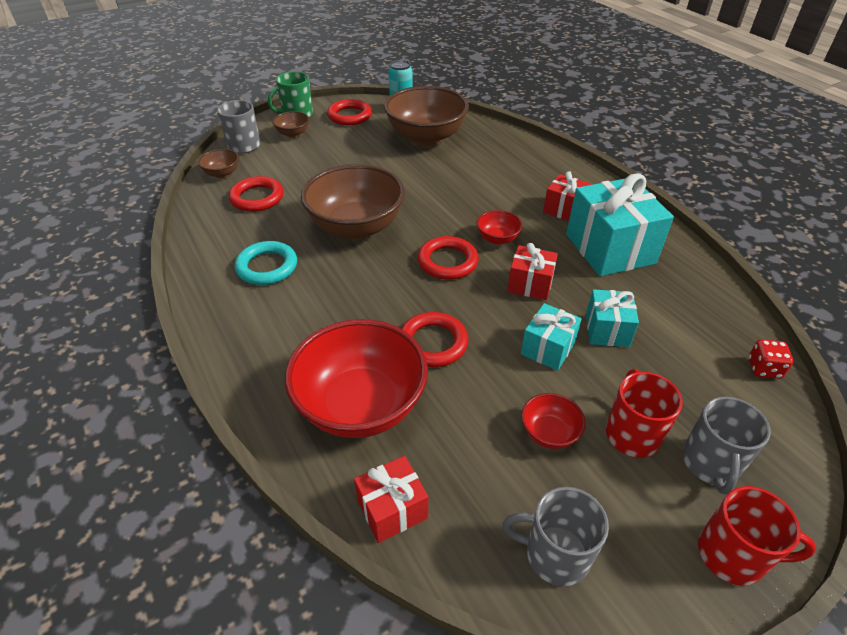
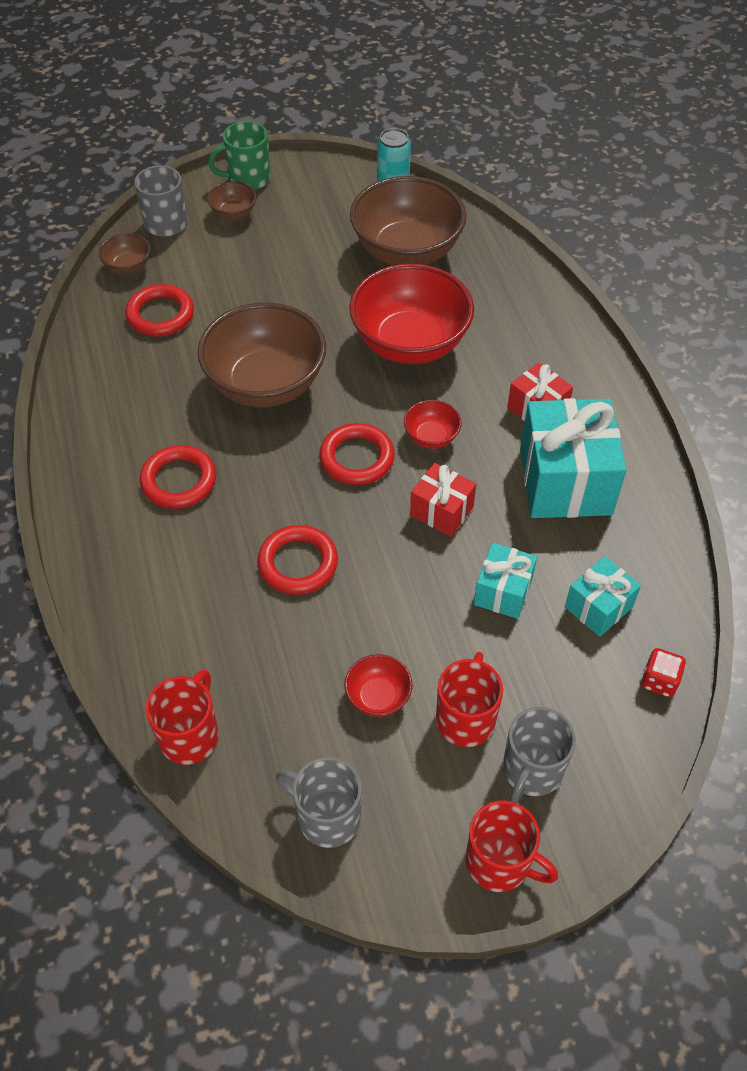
camera: 15 degrees right, 10 degrees up
(267, 267) = (146, 421): turquoise ring -> none
(349, 116) = (318, 193): red ring -> red ring (179, 481)
(361, 405) = (196, 619): red bowl -> red bowl (410, 343)
(392, 509) = (190, 735): red gift -> red mug
(548, 348) = (423, 599): turquoise gift -> turquoise gift (598, 607)

